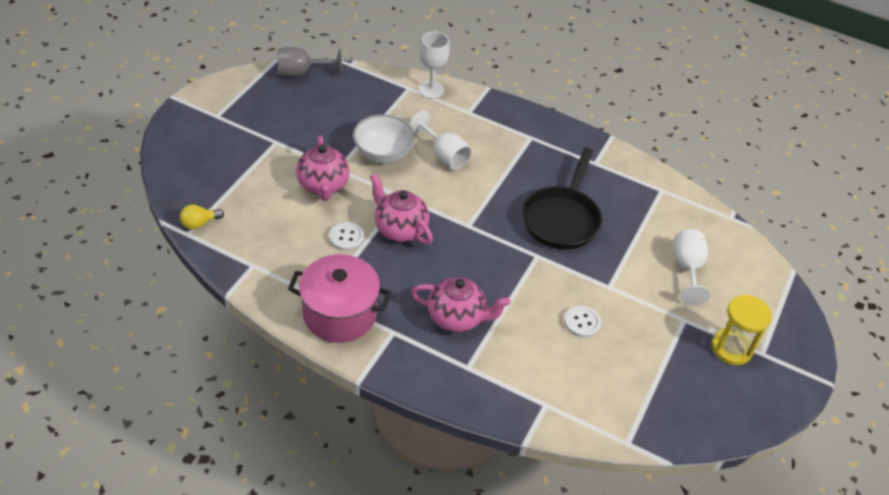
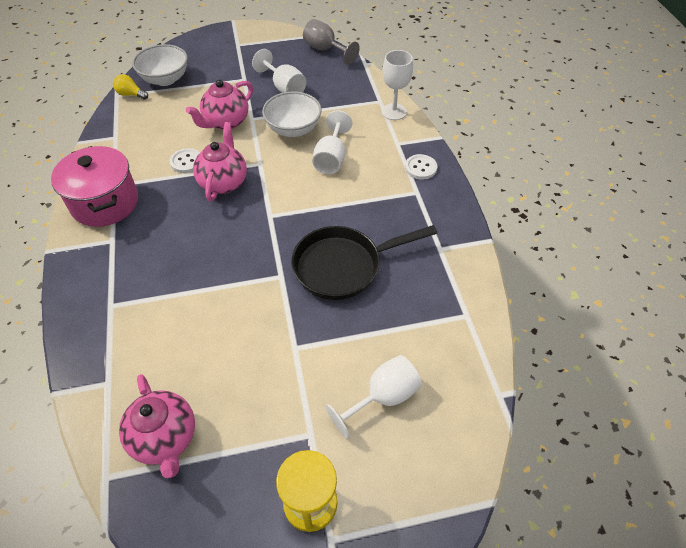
camera: 55 degrees right, 5 degrees up
(207, 189) = (165, 79): none -> white bowl
(321, 126) = (284, 87): none -> white goblet
(457, 318) = (159, 267): pink teapot -> pink teapot (165, 438)
(582, 322) = (230, 353): white button -> white button (420, 168)

